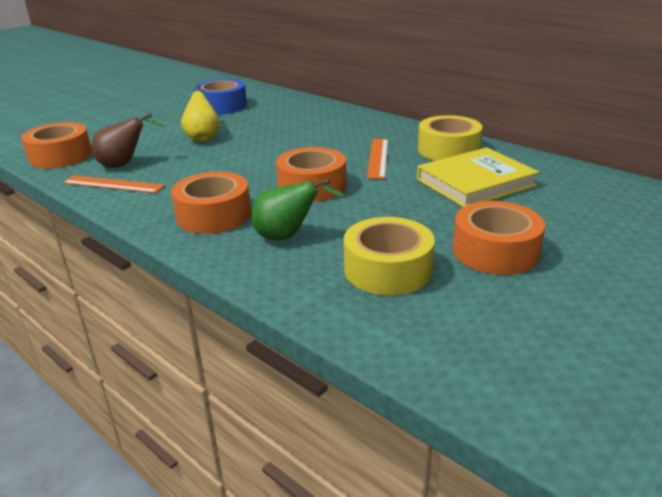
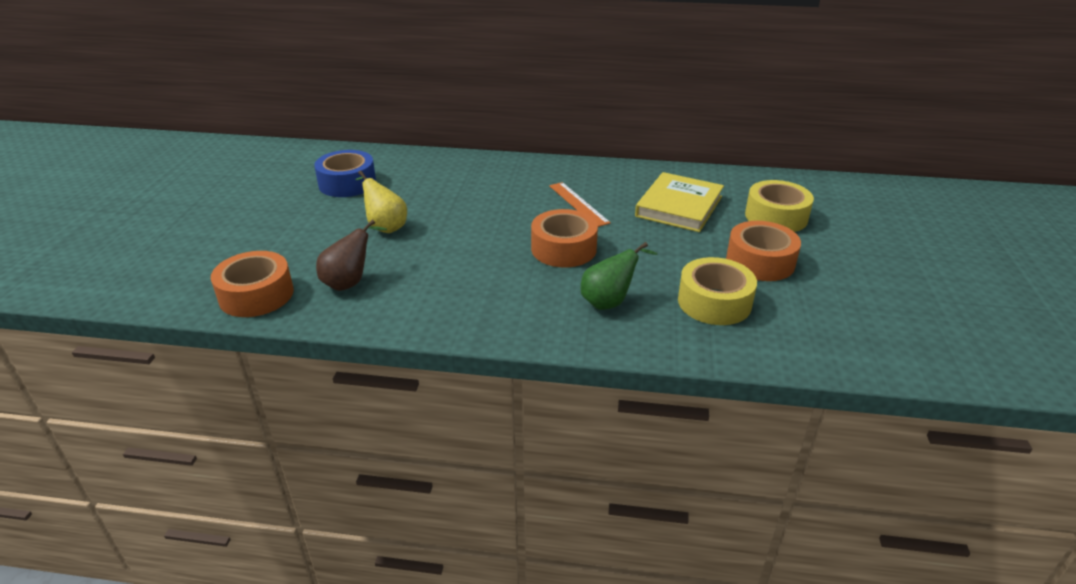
camera: 35 degrees left, 5 degrees up
(113, 184) = (374, 307): orange ruler -> none
(213, 215) = (521, 304): orange tape -> none
(448, 150) = (622, 180): yellow tape -> yellow tape (776, 217)

